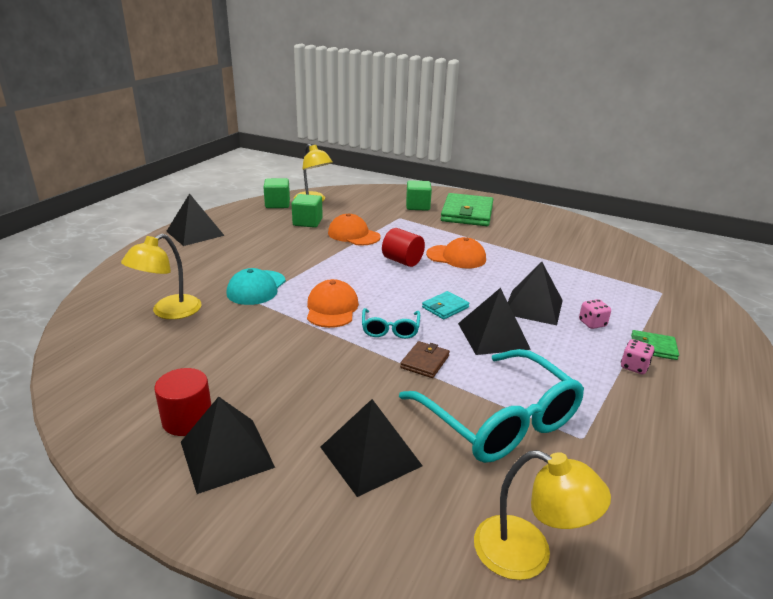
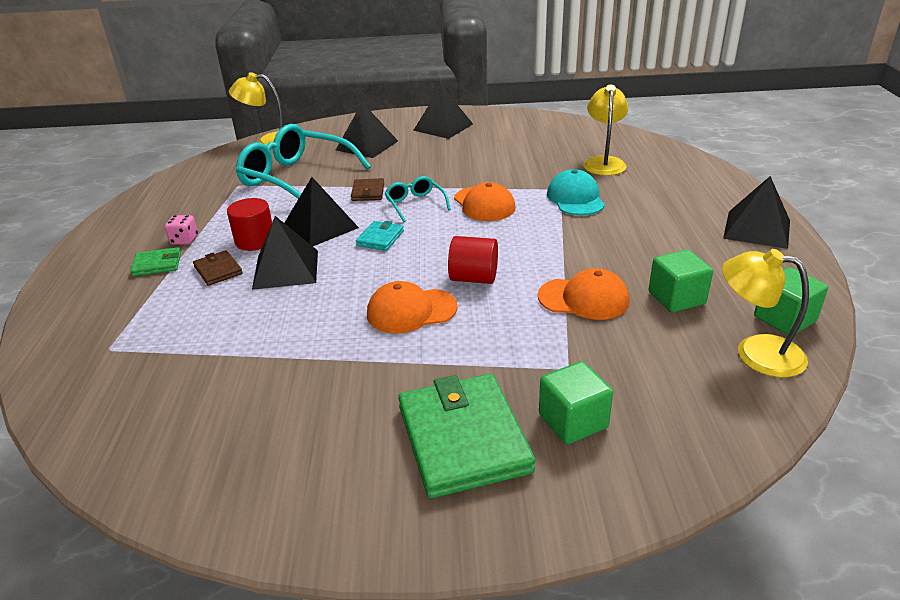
camera: 155 degrees right, 5 degrees up
(187, 419) = (484, 129): red cylinder -> red cylinder (255, 241)
(592, 323) = (218, 270): pink dice -> brown wallet

